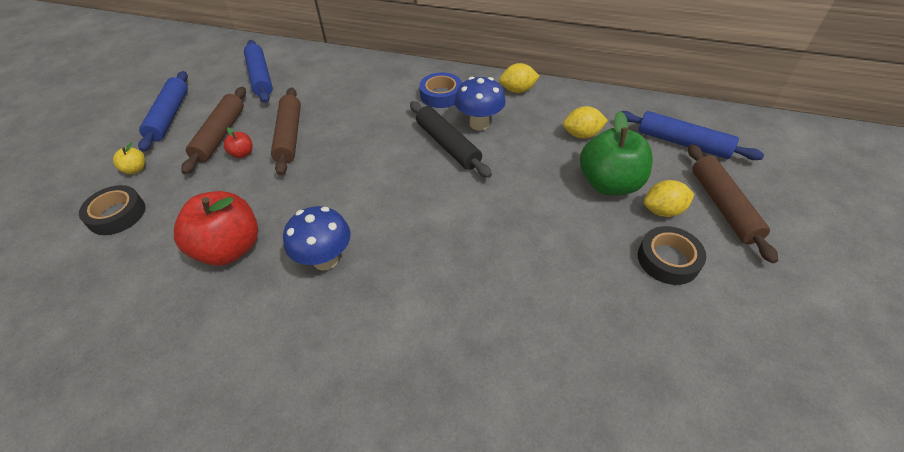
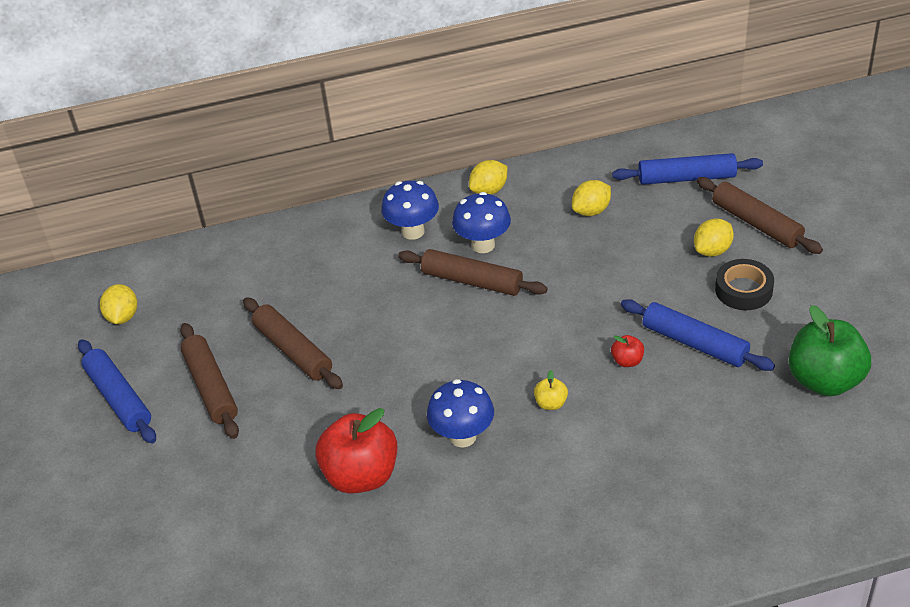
camera: 30 degrees left, 5 degrees down
(117, 214) = (201, 512): black tape -> none
(136, 169) = (159, 466): yellow apple -> yellow apple (551, 403)
(228, 71) = (123, 317): none -> yellow lemon
(242, 154) = (262, 392): red apple -> red apple (627, 361)
(260, 77) = (175, 305): blue rolling pin -> blue rolling pin (695, 343)
(441, 95) = (413, 231): blue tape -> blue mushroom
(447, 145) = (472, 281): black rolling pin -> brown rolling pin
(609, 184) = (652, 248): green apple -> green apple (824, 380)

